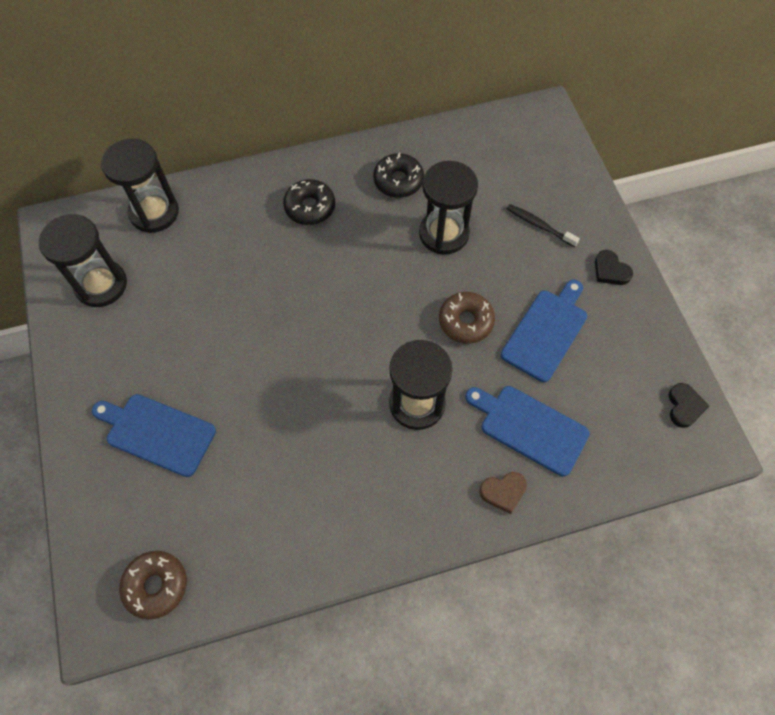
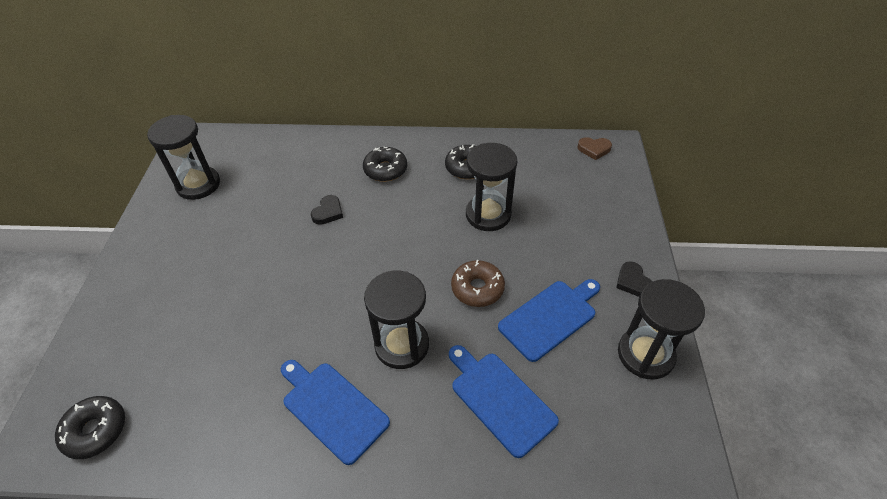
camera: 20 degrees right, 15 degrees down
(154, 212) = (265, 146): black hourglass -> black hourglass (645, 354)
(156, 585) = (95, 430): brown donut -> black donut
(157, 433) = (173, 303): blue cutting board -> blue cutting board (332, 408)
(503, 492) = (448, 453): brown heart -> brown heart (594, 149)
(539, 225) = (577, 229): black toothbrush -> none
(684, 406) = (670, 428): black heart -> black heart (328, 212)

